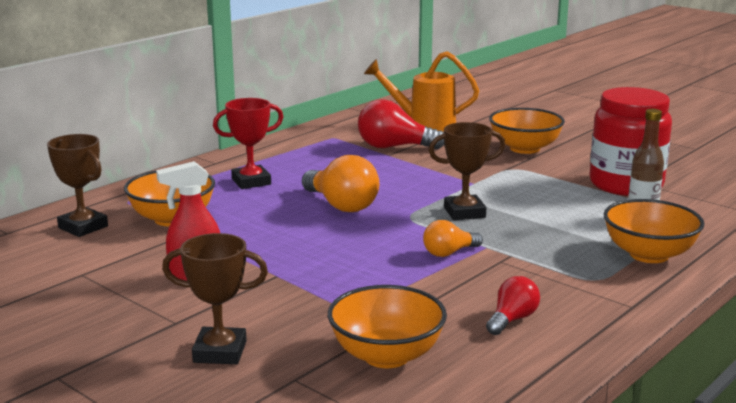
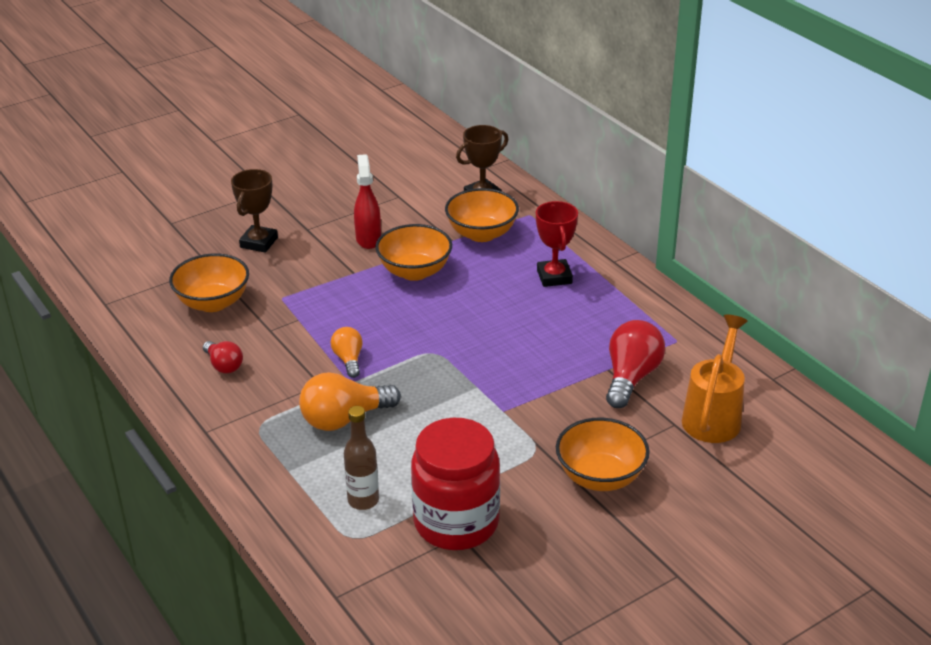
camera: 105 degrees right, 15 degrees up
(341, 205) = (476, 319): orange light bulb -> orange light bulb (344, 419)
(464, 212) = (429, 387): brown trophy -> none
(649, 255) = (284, 475): orange bowl -> orange bowl (414, 271)

